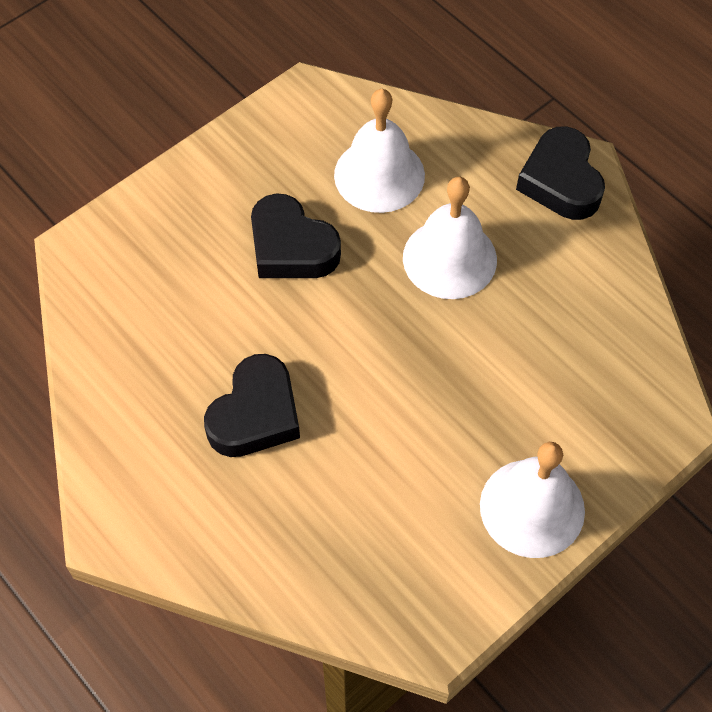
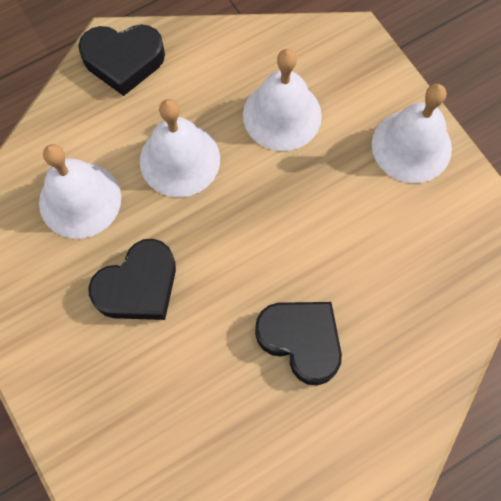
camera: 80 degrees left, 10 degrees up
(536, 354) = (282, 115): none -> white bell

